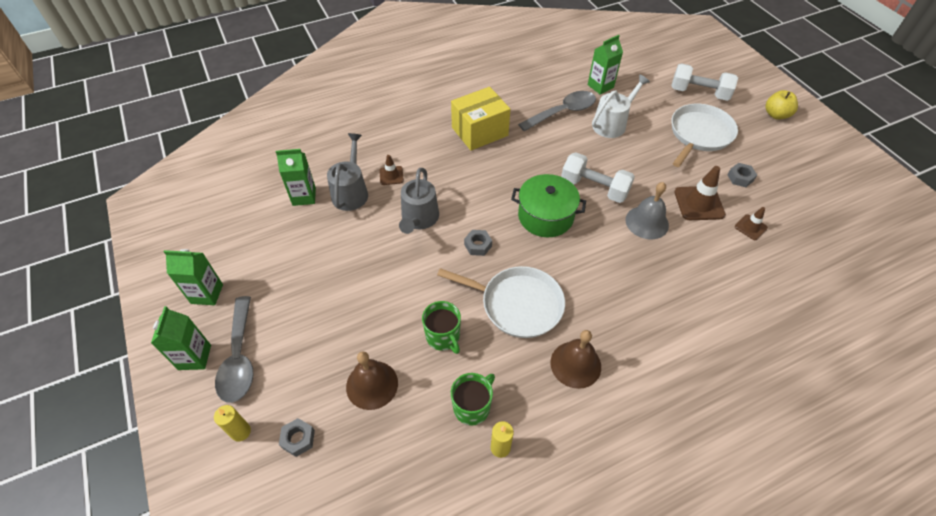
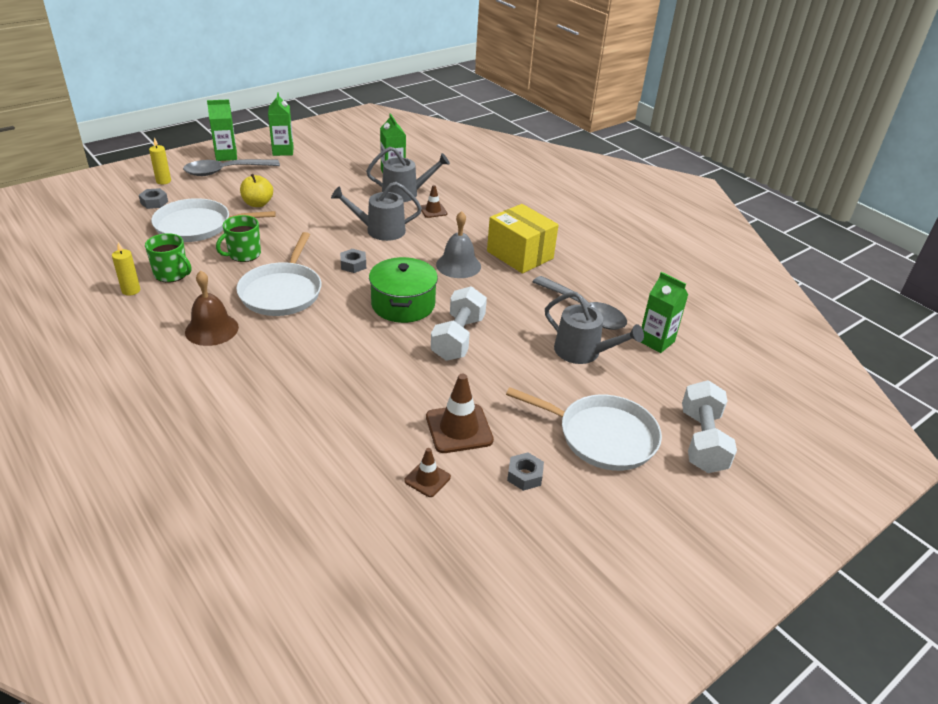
camera: 75 degrees right, 15 degrees down
(372, 384) = (198, 226): brown bell -> white pan
(612, 124) = (582, 352): white watering can -> grey watering can
(647, 222) = (413, 380): grey bell -> grey bell (458, 265)
(776, 115) = (700, 536): yellow apple -> yellow apple (258, 204)

